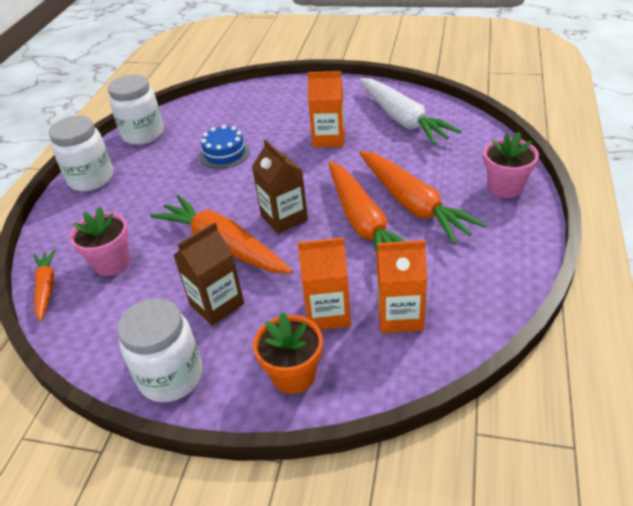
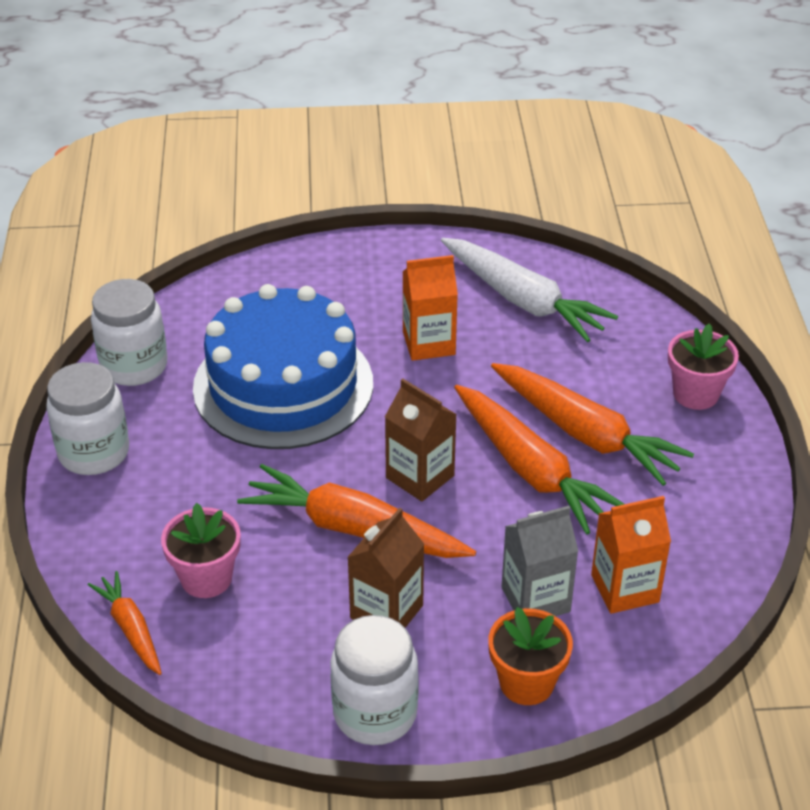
camera: 20 degrees left, 0 degrees up
(224, 153) = (283, 385): blue cake -> blue cake, size x2.36
(328, 313) = (535, 599): orange carton -> grey carton

